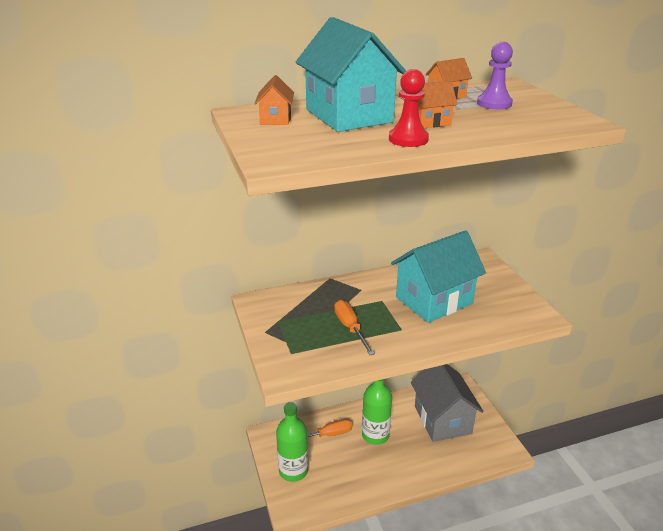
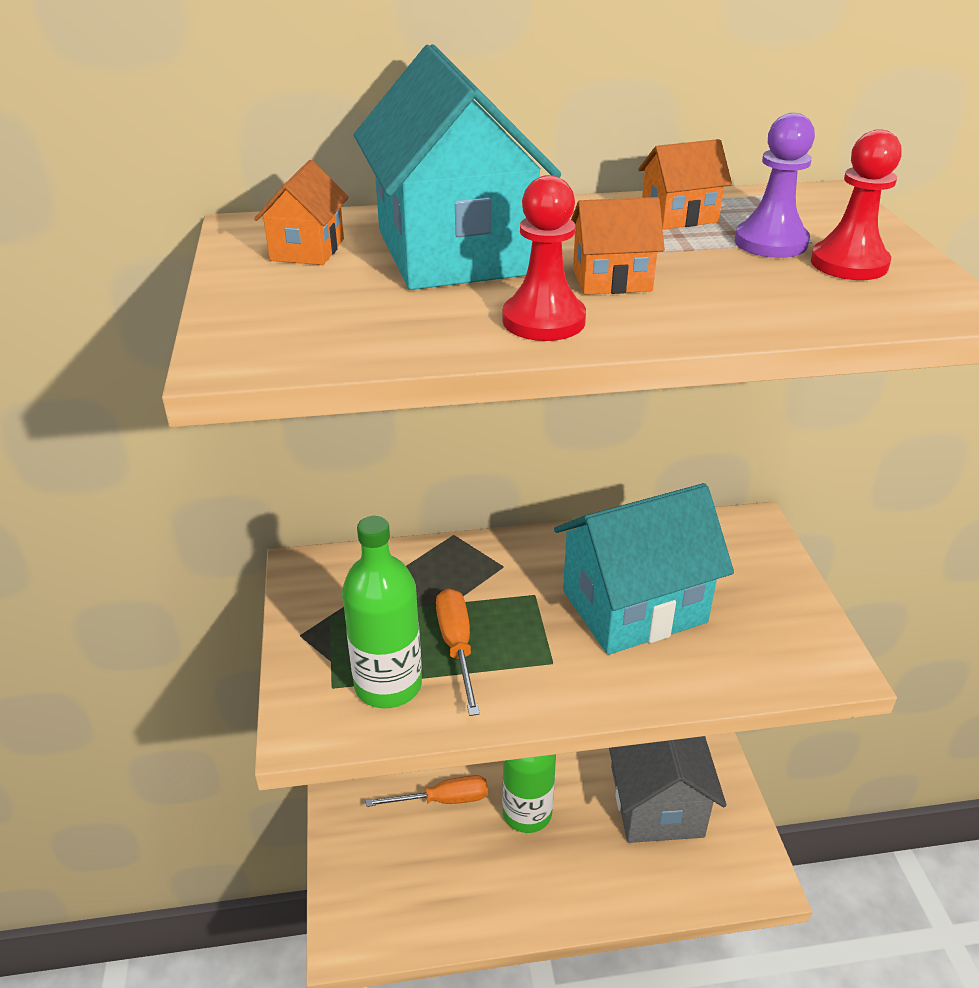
camera: 10 degrees right, 5 degrees up
(293, 470) = (367, 860): green bottle -> green bottle (388, 685)
(533, 109) = (849, 264): none -> red pawn

